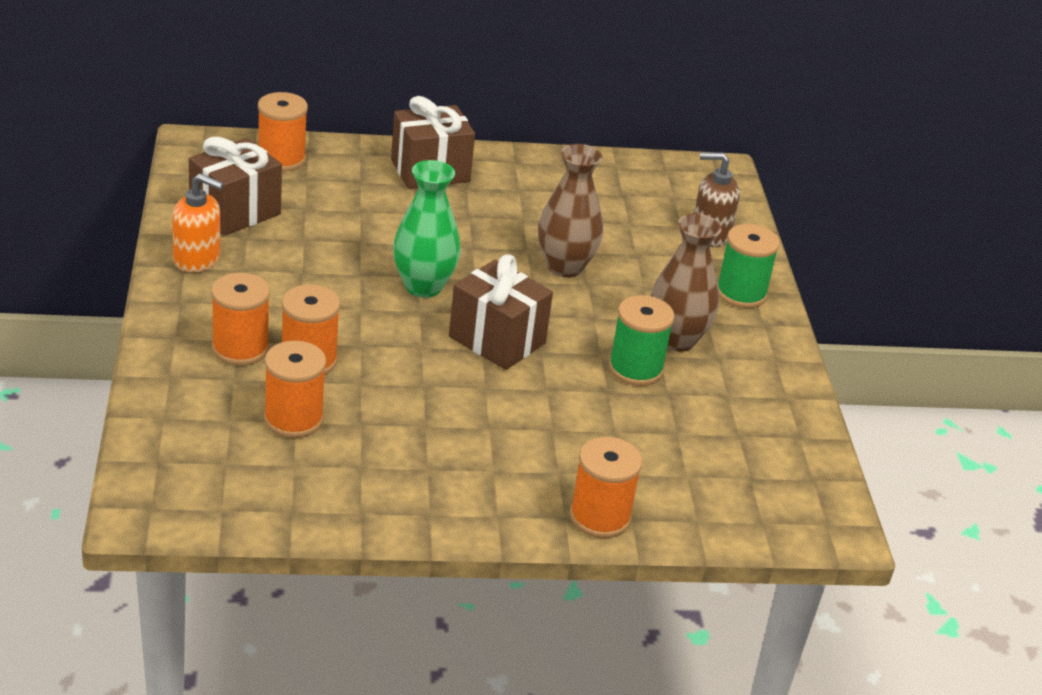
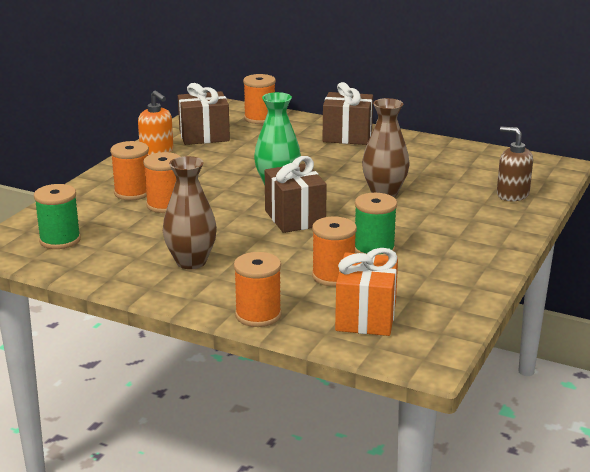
camera: 35 degrees right, 10 degrees down
(293, 419) = (124, 228): orange spool -> orange spool (333, 276)
(676, 340) = (422, 241): brown vase -> brown vase (191, 262)
(718, 480) = (366, 317): none -> orange gift
(741, 293) = (500, 228): green spool -> green spool (60, 240)

